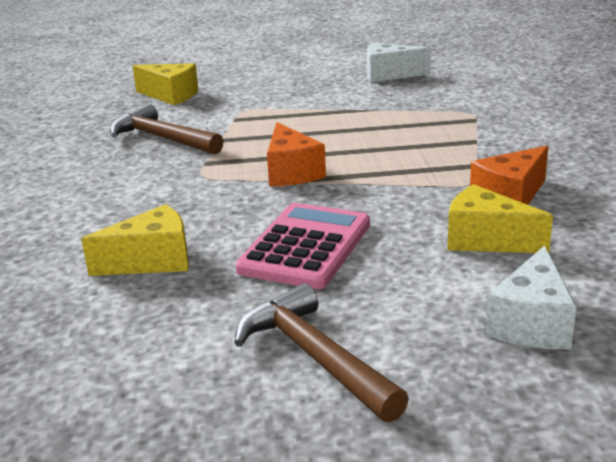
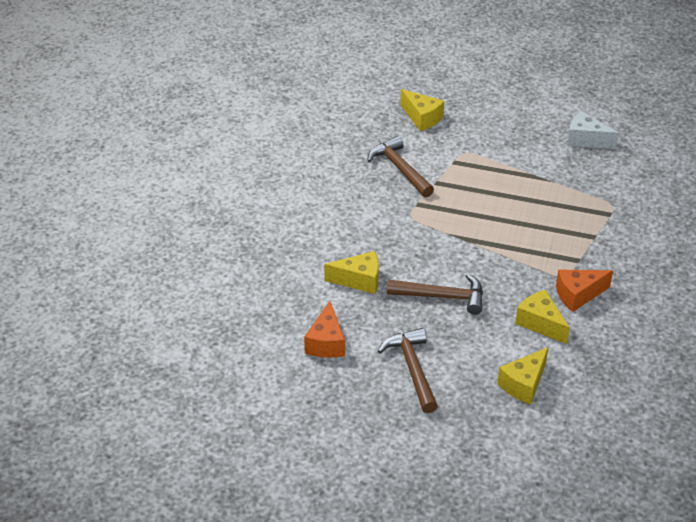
camera: 20 degrees right, 15 degrees up
(291, 172) = (464, 230): orange cheese -> orange cheese (326, 343)
(306, 247) = (442, 297): pink calculator -> brown hammer
(532, 323) = (524, 384): white cheese -> yellow cheese

